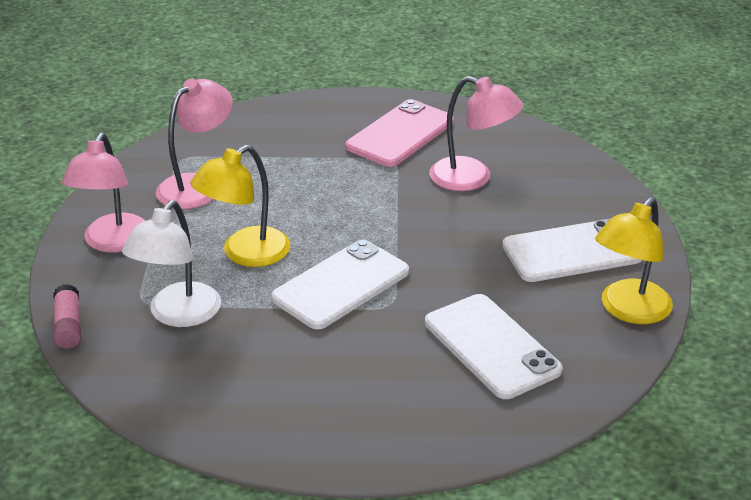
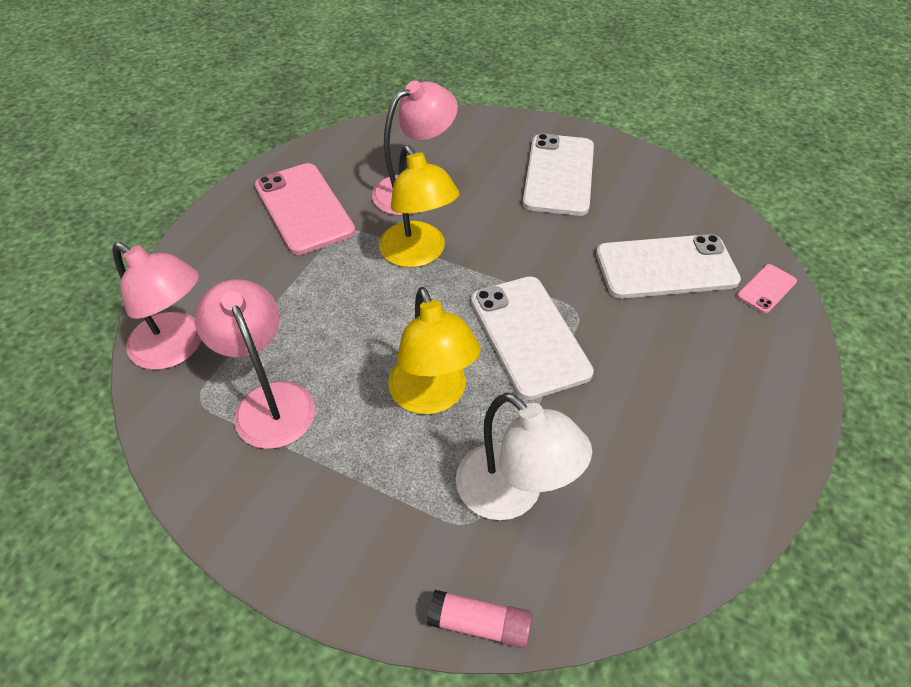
camera: 65 degrees left, 15 degrees up
(113, 242) = (329, 524): pink lamp -> pink lamp (177, 348)
(514, 420) = (766, 289): none -> pink phone
(628, 310) = (651, 175): yellow lamp -> yellow lamp (418, 254)

